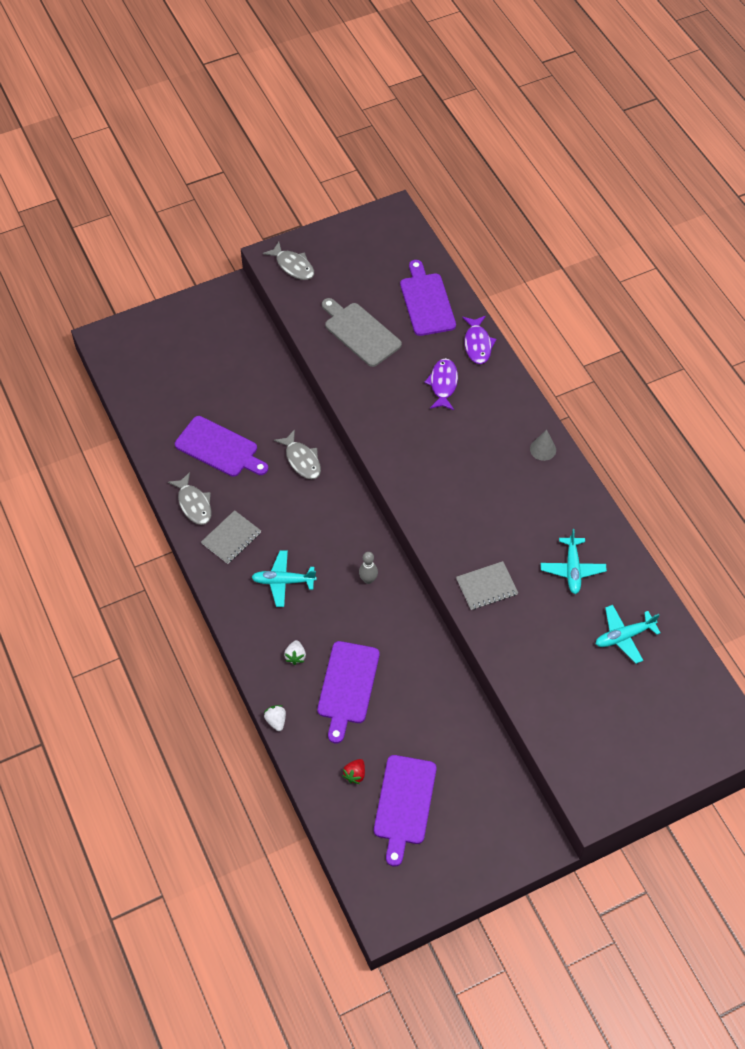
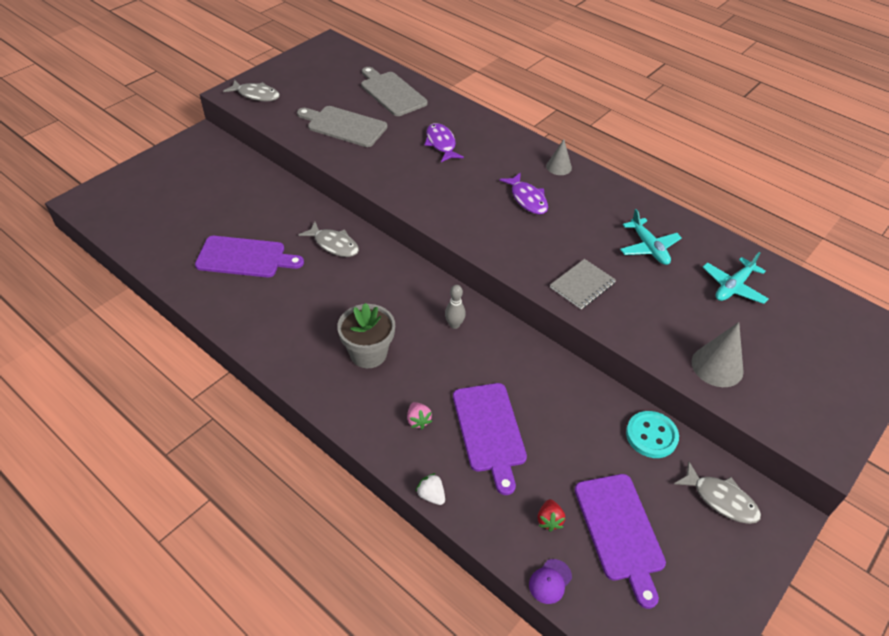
camera: 25 degrees left, 10 degrees down
(194, 504) = (239, 312): grey fish -> grey fish (721, 499)
(231, 538) = (293, 331): grey notebook -> none
(283, 581) = (368, 353): turquoise plane -> grey flower pot
(295, 656) = (418, 420): white strawberry -> pink strawberry
(330, 818) = (550, 581): none -> purple cap
(426, 302) = (391, 92): purple cutting board -> grey cutting board
(477, 344) = (454, 110): purple fish -> purple fish (527, 199)
(477, 740) = (651, 435): none -> turquoise button
(555, 704) = (717, 366): none -> grey cone

